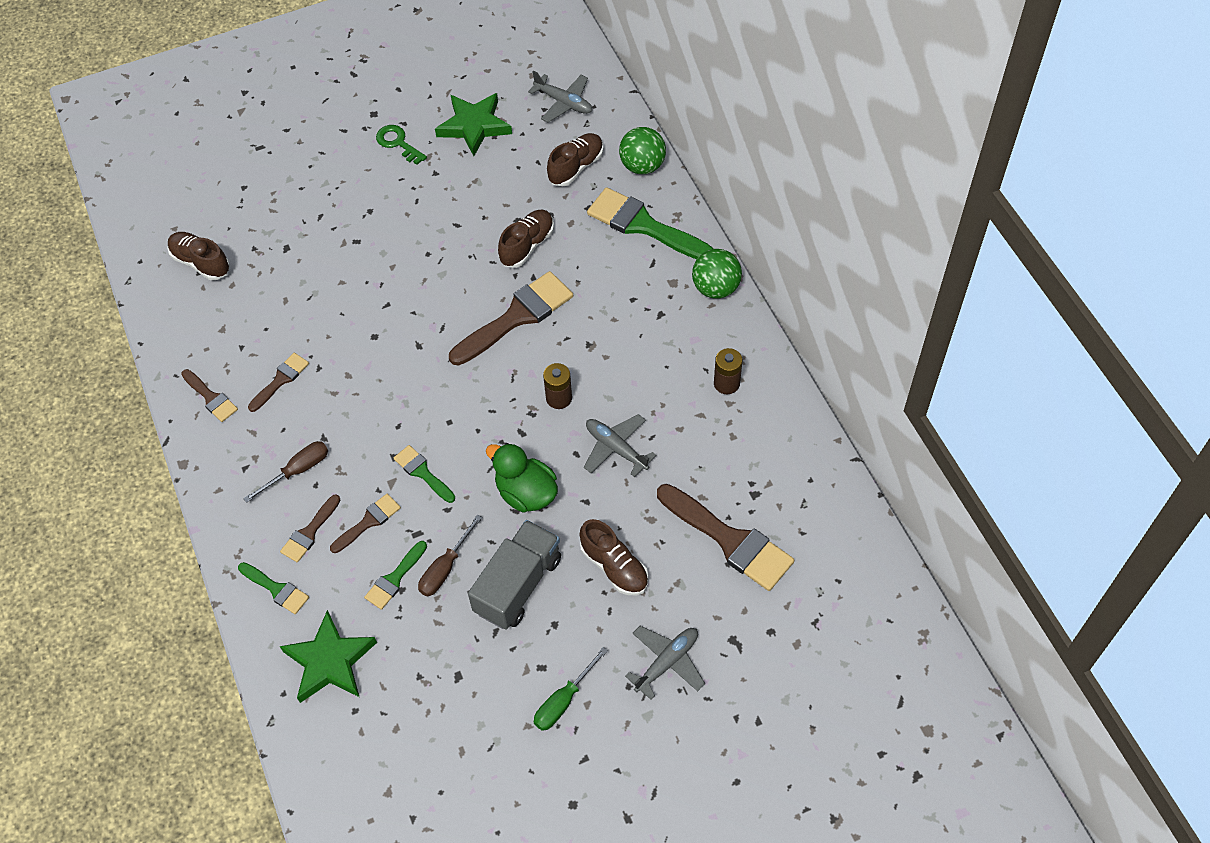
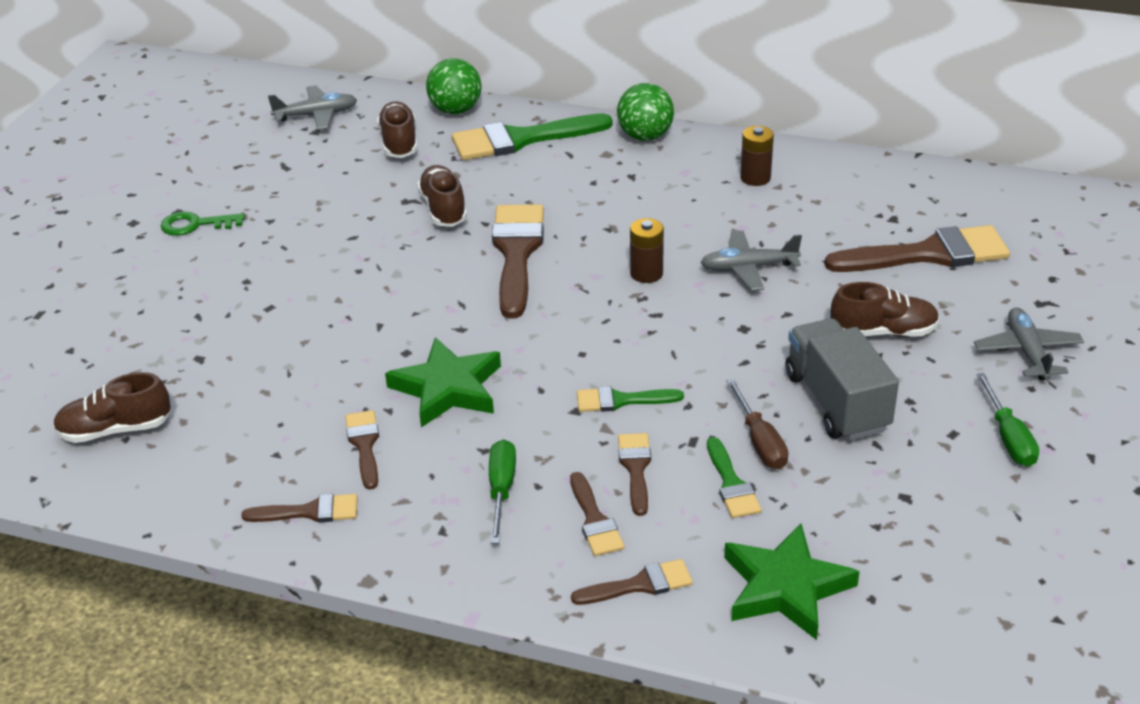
camera: 50 degrees left, 20 degrees down
(276, 589) = (640, 585): green brush -> brown brush
(297, 470) = (501, 490): brown screwdriver -> green screwdriver
(474, 126) = (255, 173): green star -> green star (447, 388)
(526, 493) = (732, 345): green duck -> none

